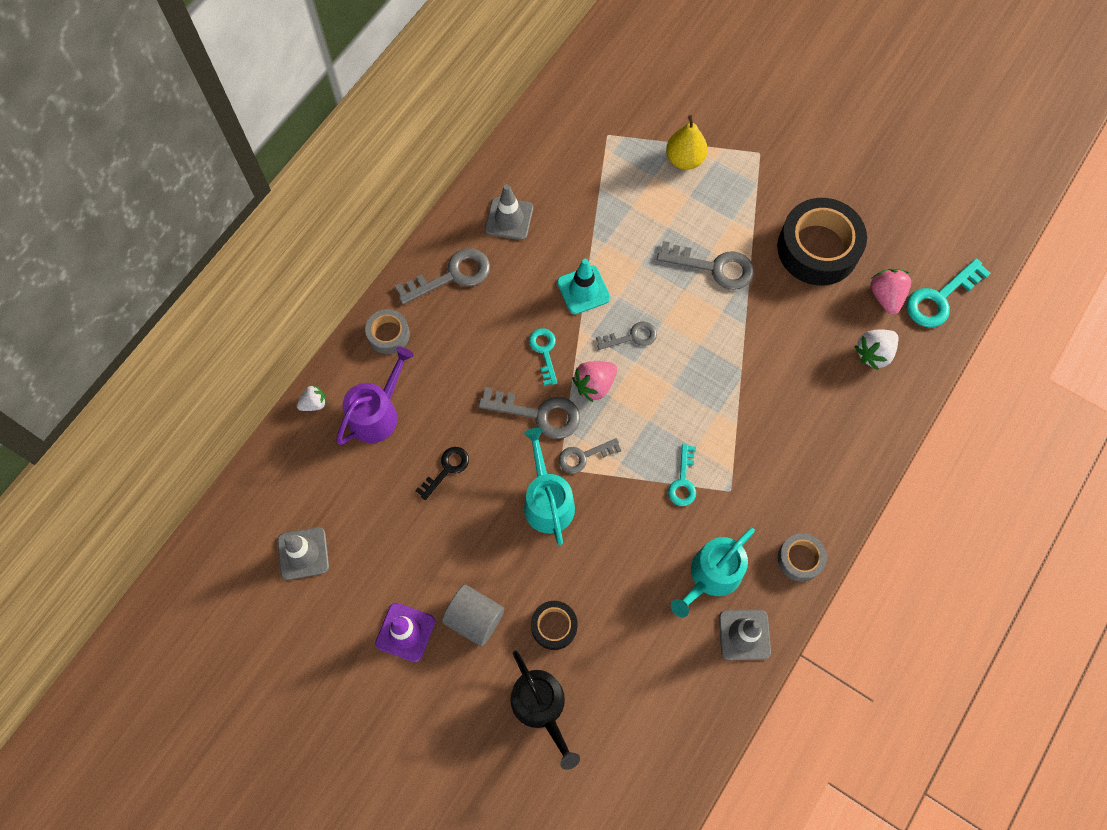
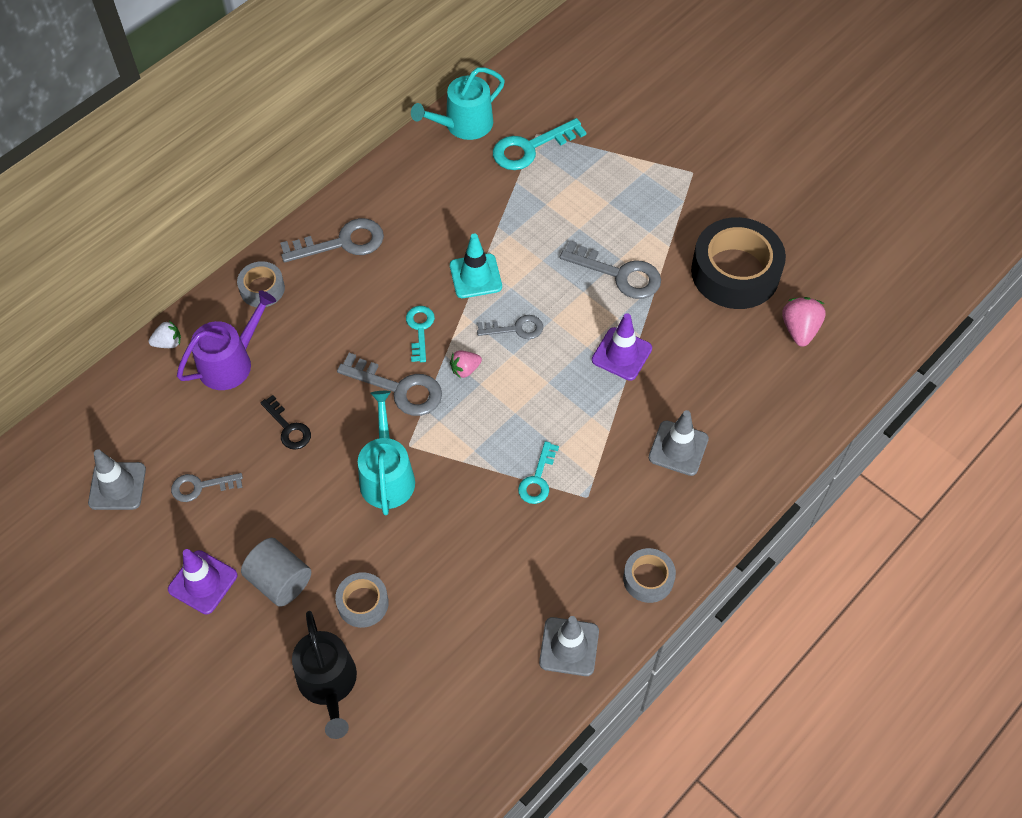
camera: 10 degrees right, 10 degrees down
(446, 469) = (288, 428): black key -> black key turned 90 degrees clockwise
(509, 219) = (414, 198): grey traffic cone -> grey traffic cone (678, 448)
(554, 626) = (363, 603): black tape -> grey tape
(584, 456) = (437, 438): grey key -> grey key (201, 486)
(594, 385) = (465, 369): pink strawberry -> pink strawberry, size x0.64
(684, 159) = (611, 167): yellow pear -> none
(711, 576) = (546, 580): turquoise watering can -> turquoise watering can (463, 125)
(732, 346) = (621, 354): none -> purple traffic cone
(874, 353) = (774, 384): white strawberry -> none
(940, 298) = (859, 340): turquoise key -> turquoise key (530, 148)

